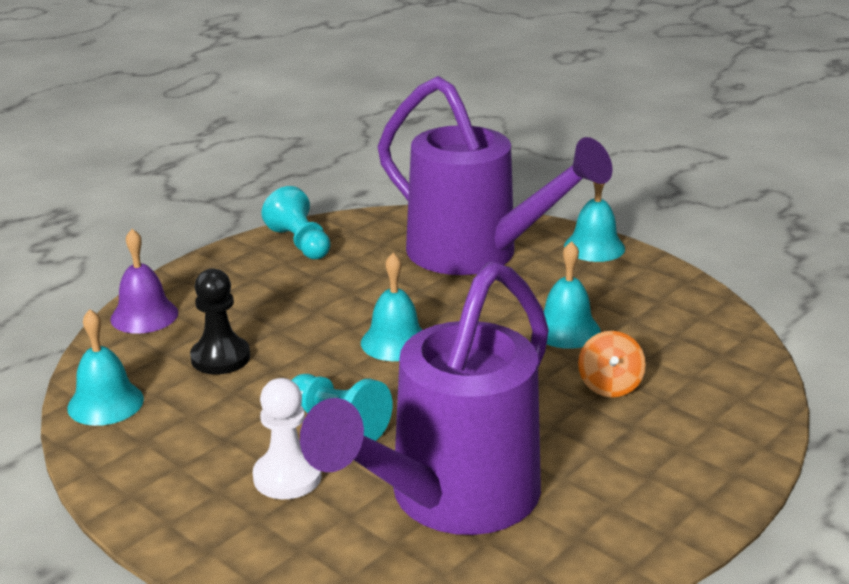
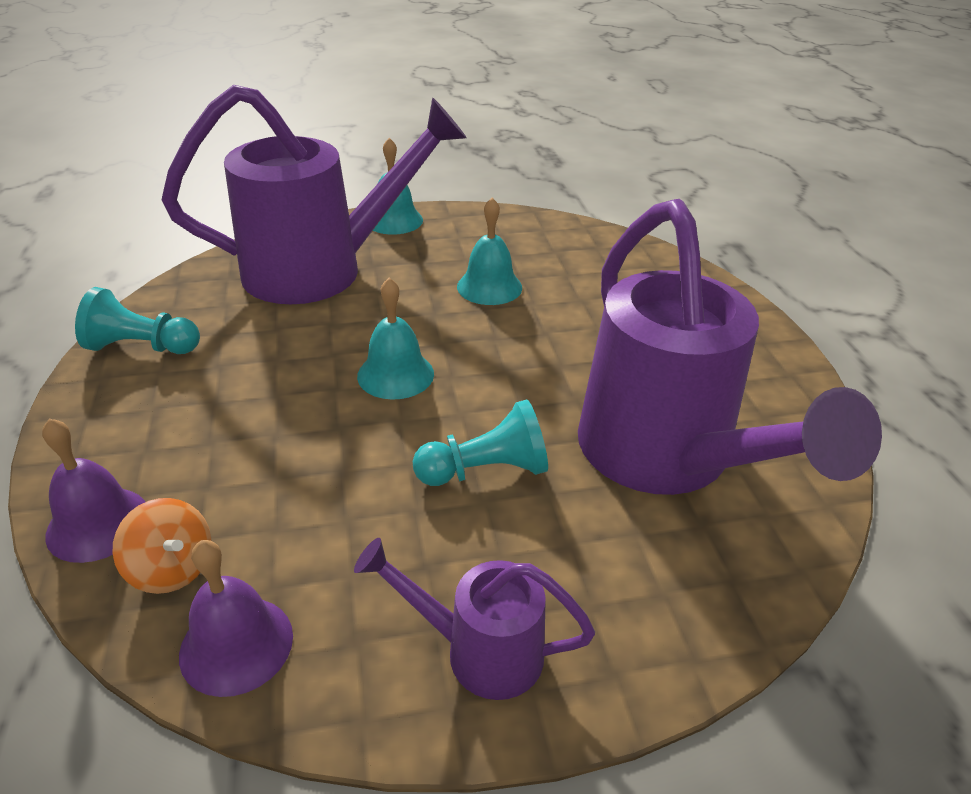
camera: 55 degrees left, 10 degrees up
(105, 403) = (236, 644): turquoise bell -> purple bell
(177, 489) = (480, 651): none -> purple watering can
(220, 358) = (271, 500): black pawn -> none
(287, 477) = (540, 548): white pawn -> none
(610, 386) = (586, 306): orange spinning top -> orange spinning top (172, 568)

